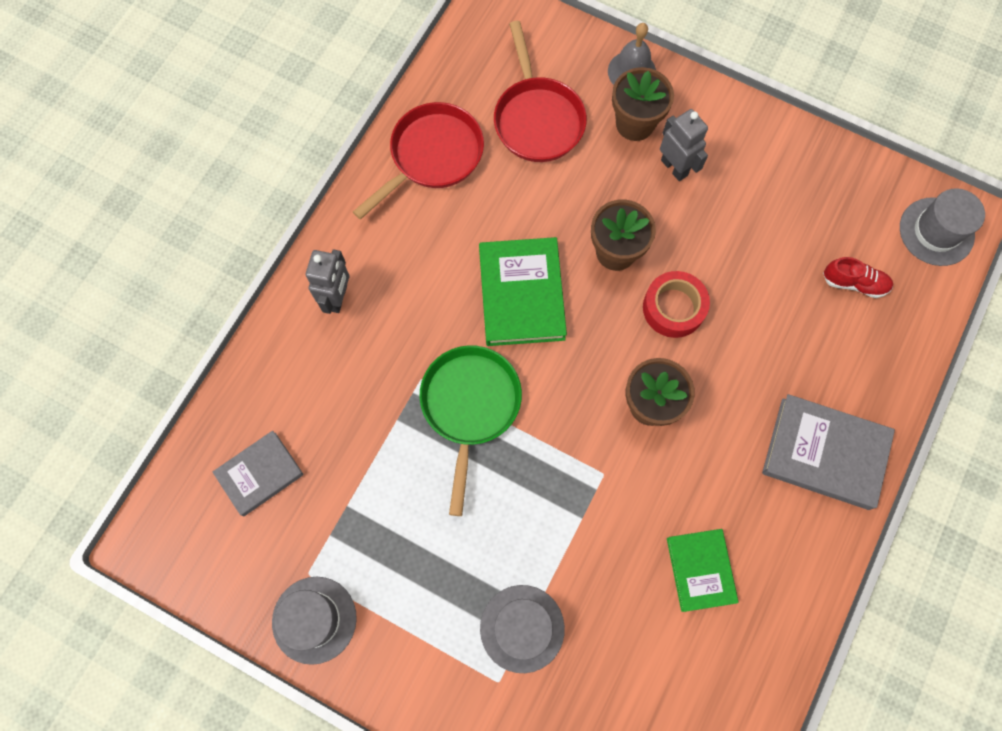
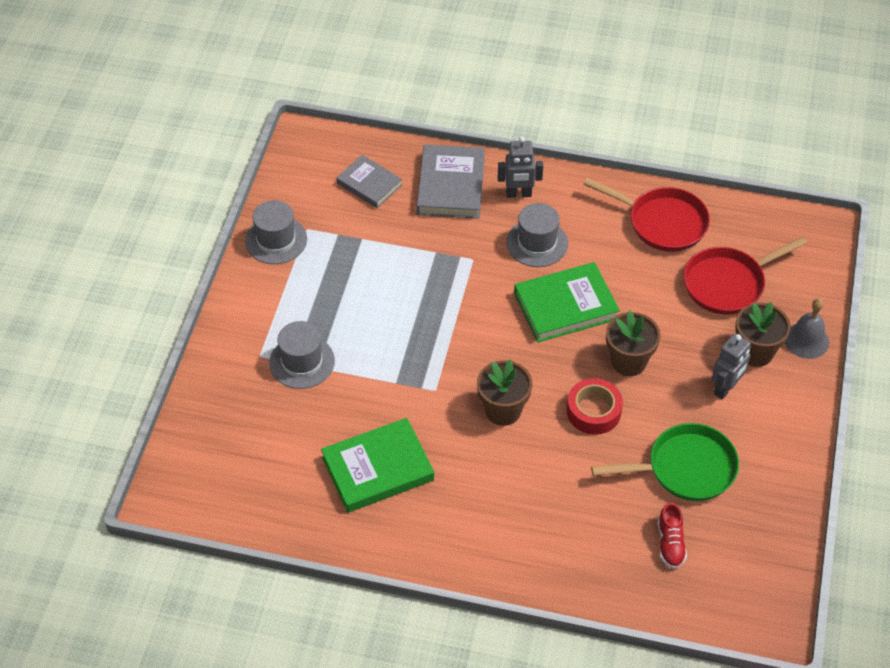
camera: 75 degrees right, 20 degrees down
(470, 406) = (461, 293): green pan -> green pan (685, 468)
(700, 570) = (378, 469): green book -> green book, size x1.55
(824, 453) = (503, 542): grey book -> grey book (451, 185)
(936, 231) = (750, 605): grey hat -> grey hat (537, 243)

